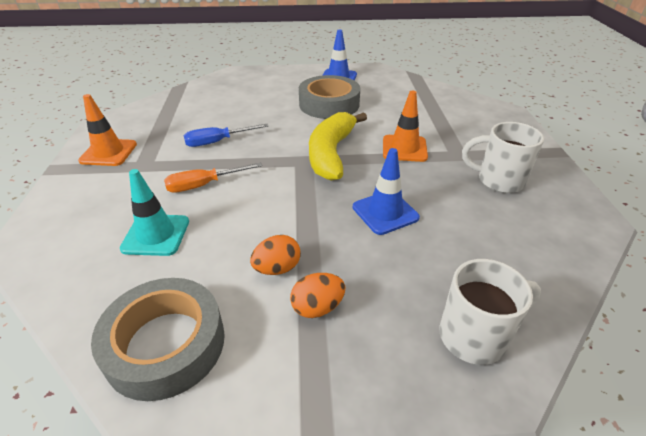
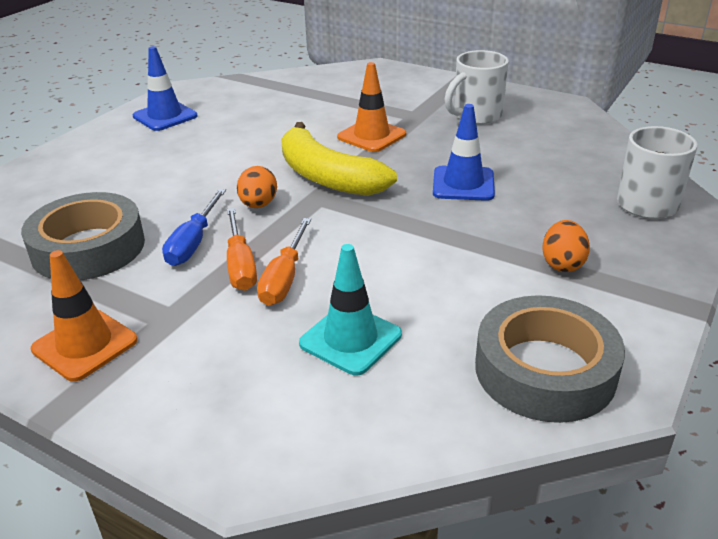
camera: 55 degrees left, 5 degrees down
(206, 165) = (240, 265): none -> orange screwdriver
(277, 268) = (490, 270): orange egg -> orange egg (258, 205)
(329, 104) = (219, 143): grey tape -> grey tape (88, 247)

